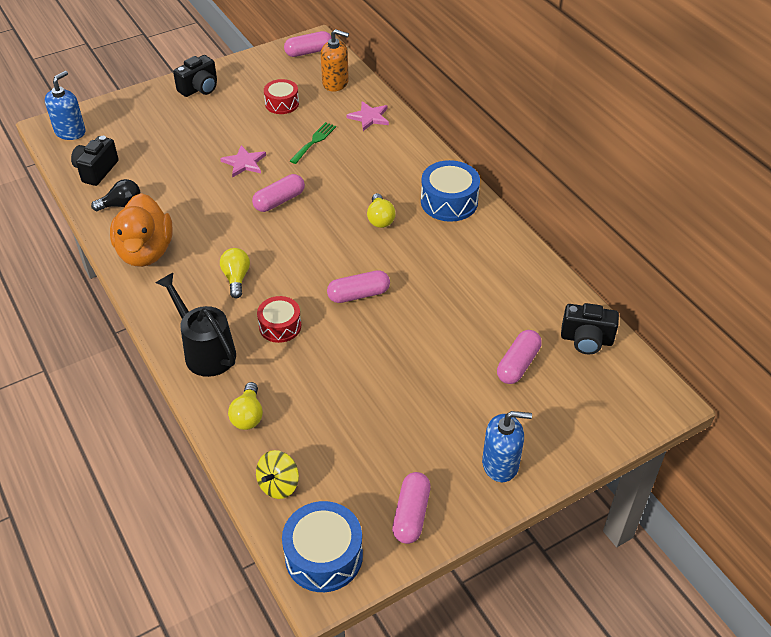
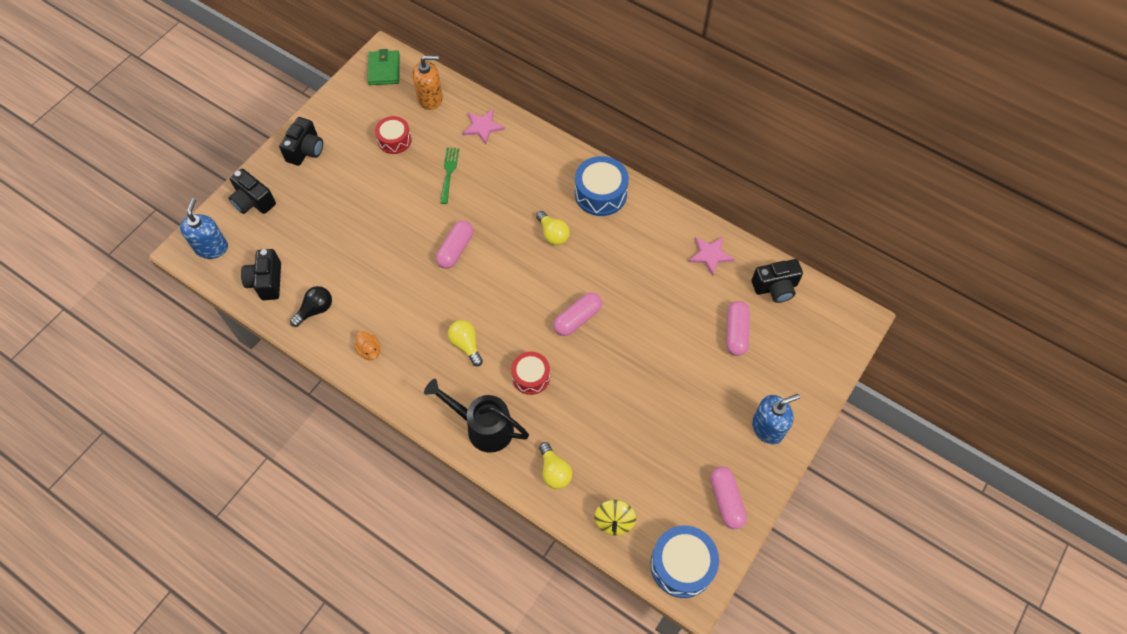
camera: 25 degrees left, 15 degrees up
(129, 110) = (253, 201): none -> black camera
(146, 252) = (369, 351): orange duck -> orange duck, size x0.41
(244, 163) = (399, 220): pink star -> pink star (710, 255)
(308, 52) = (384, 70): pink capsule -> green wallet

